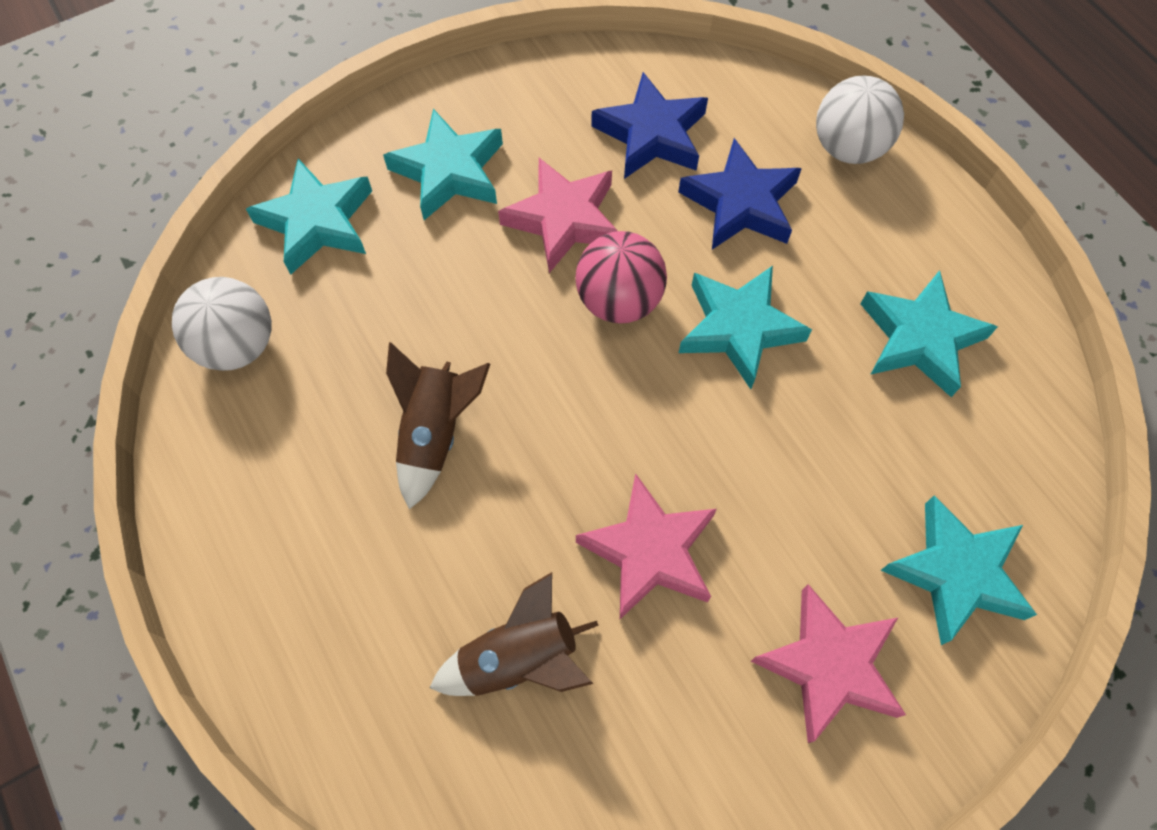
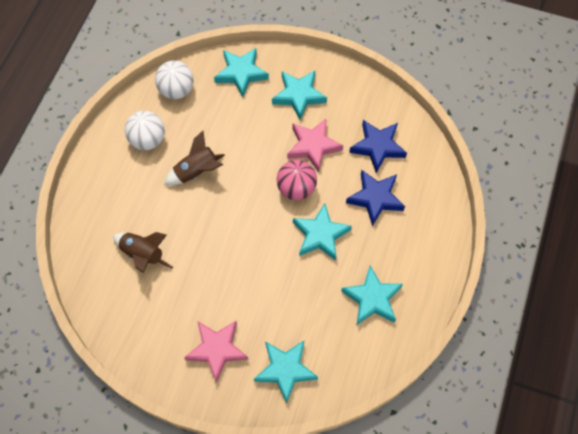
camera: 50 degrees right, 0 degrees up
(650, 551) = (210, 266): pink star -> none
(848, 147) = (438, 217): white ball -> white ball (148, 140)

